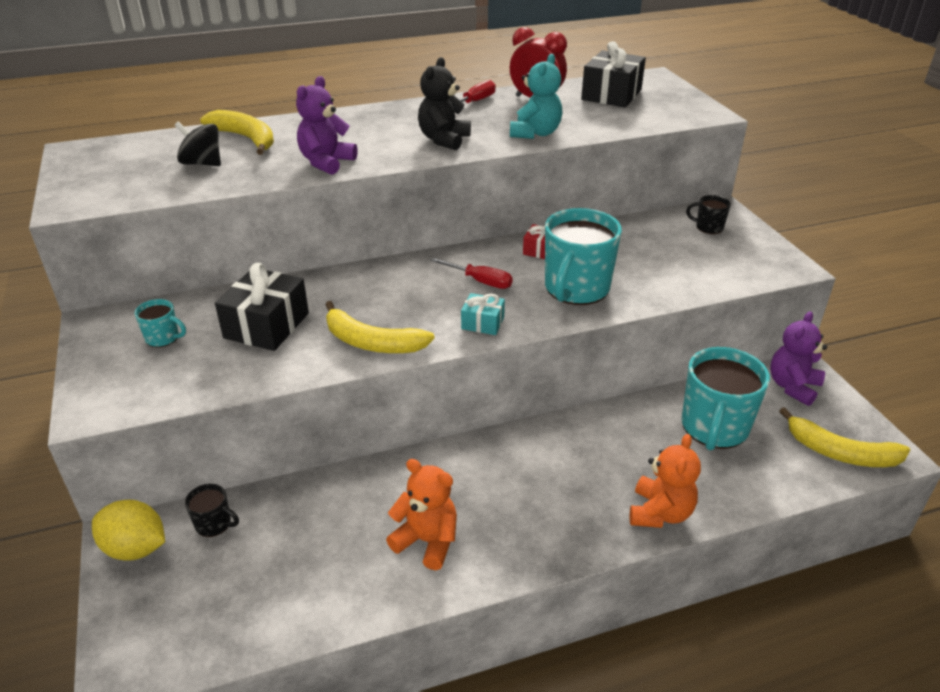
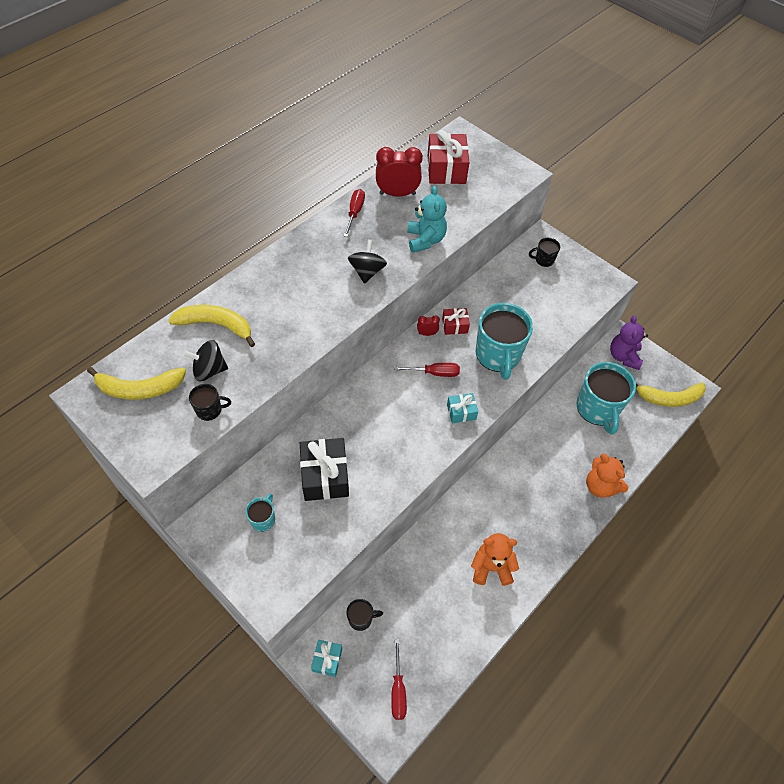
camera: 30 degrees left, 20 degrees up
(135, 548) = (327, 660): yellow lemon -> turquoise gift
(163, 338) = (263, 519): turquoise mug -> turquoise mug turned 60 degrees counterclockwise
(168, 188) = (210, 410): none -> black mug
(186, 624) = (398, 690): none -> red screwdriver
(326, 162) = (303, 332): purple teddy bear -> none
(371, 342) = (405, 460): yellow banana -> yellow banana (139, 389)
(444, 140) = (367, 271): black teddy bear -> black spinning top
(501, 248) = (427, 333): none -> red clock
(611, 95) = (446, 169): black gift -> red gift
(660, 513) = (600, 486): orange teddy bear -> orange teddy bear turned 150 degrees clockwise

